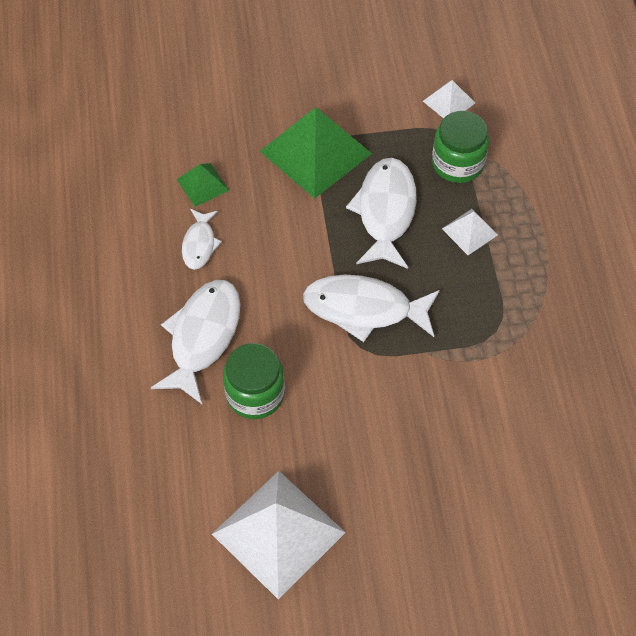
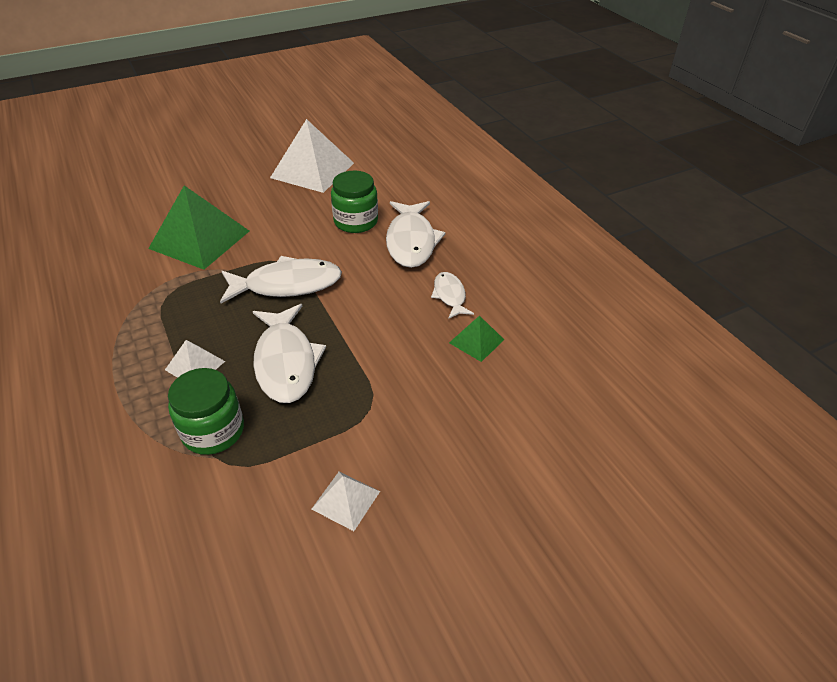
camera: 160 degrees right, 15 degrees down
(315, 152) = (378, 400): green pyramid -> green pyramid (200, 239)
(448, 102) = (231, 508): white pyramid -> white pyramid (346, 500)

